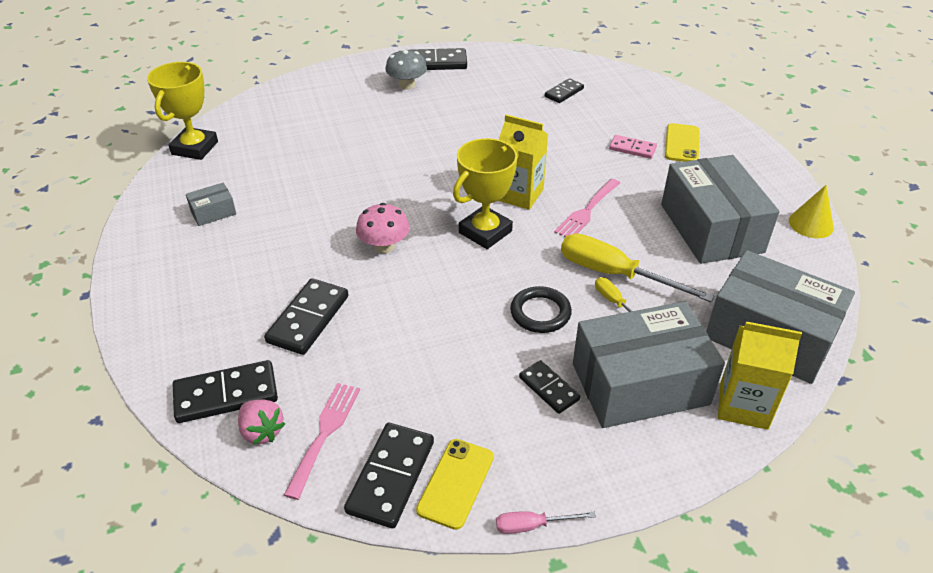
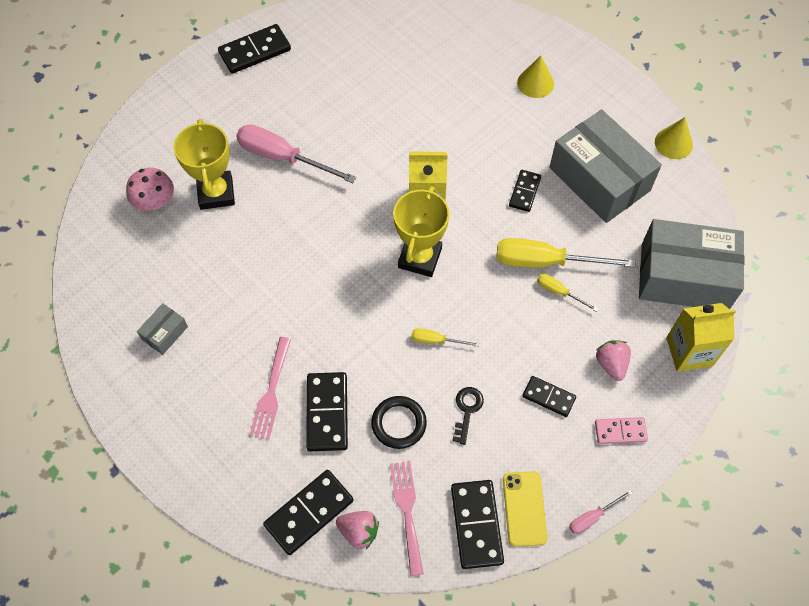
camera: 25 degrees left, 20 degrees up
(195, 148) = (88, 261): yellow trophy -> yellow trophy (216, 193)
(384, 246) = (343, 309): pink mushroom -> pink mushroom (155, 201)
(407, 85) = (245, 95): grey mushroom -> none
(409, 130) = (283, 157): none -> pink screwdriver
(450, 368) = (467, 410): none -> black key
(458, 299) = (436, 340): none -> yellow screwdriver
(540, 313) = (507, 327): black ring -> black ring (399, 423)
(564, 93) = (401, 51): black domino -> black domino (525, 192)
(587, 211) = (492, 199): pink fork -> pink fork (271, 392)
(632, 149) = (496, 106): pink domino -> pink domino (620, 431)
(640, 384) = (611, 364): grey box -> pink strawberry
(682, 143) = (535, 83): yellow phone -> yellow cone

